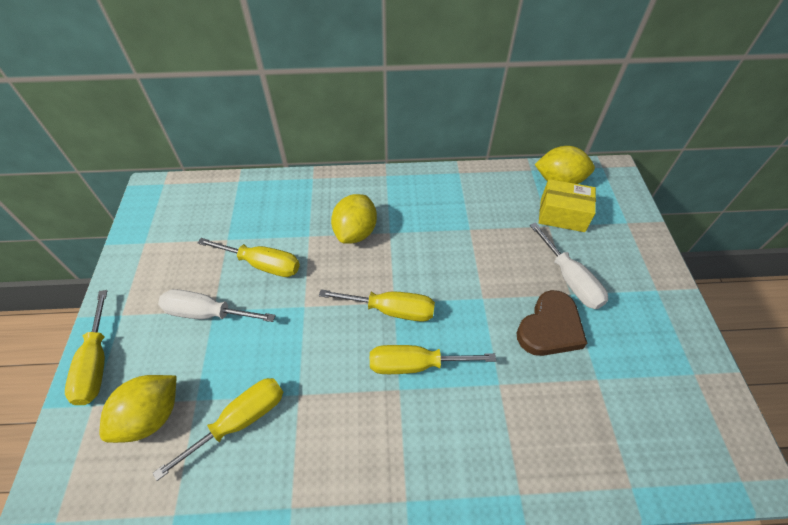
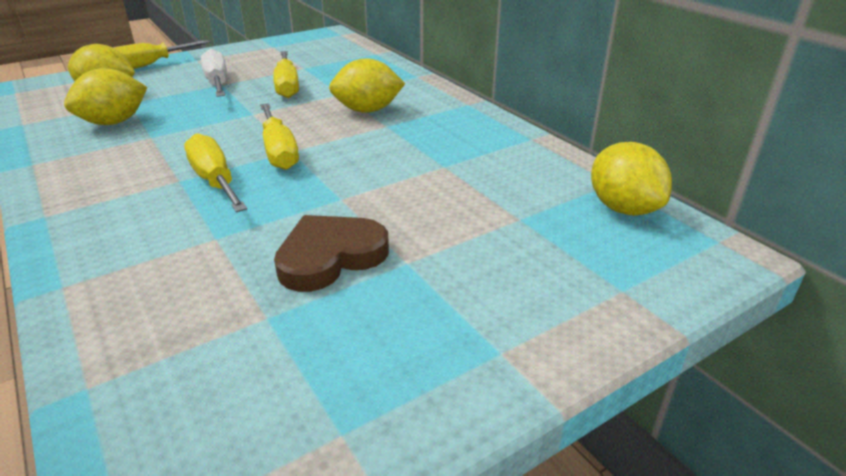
camera: 60 degrees right, 20 degrees down
(240, 421) = (114, 122): yellow screwdriver -> yellow lemon
(550, 328) = (330, 257): brown heart -> brown heart turned 135 degrees clockwise
(562, 215) = (555, 225): yellow box -> none
(570, 279) = (434, 256): white screwdriver -> none

